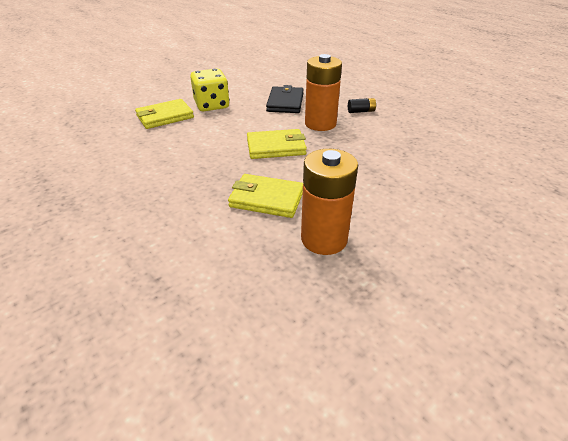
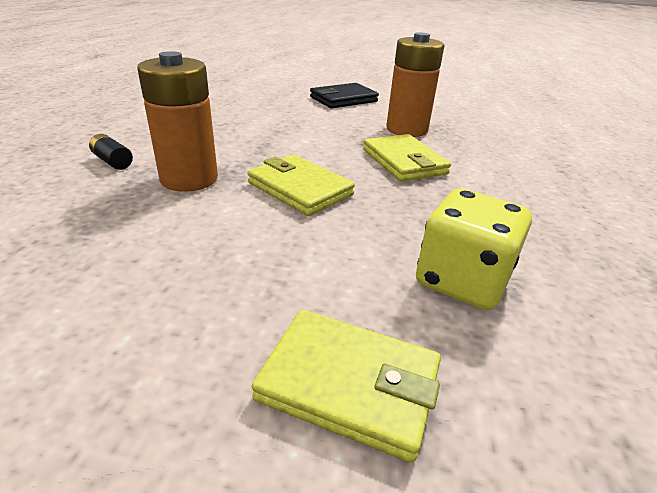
camera: 130 degrees left, 5 degrees down
(212, 105) = (207, 335): yellow dice -> yellow dice (462, 280)
(285, 102) = (116, 235): black wallet -> black wallet (343, 99)

